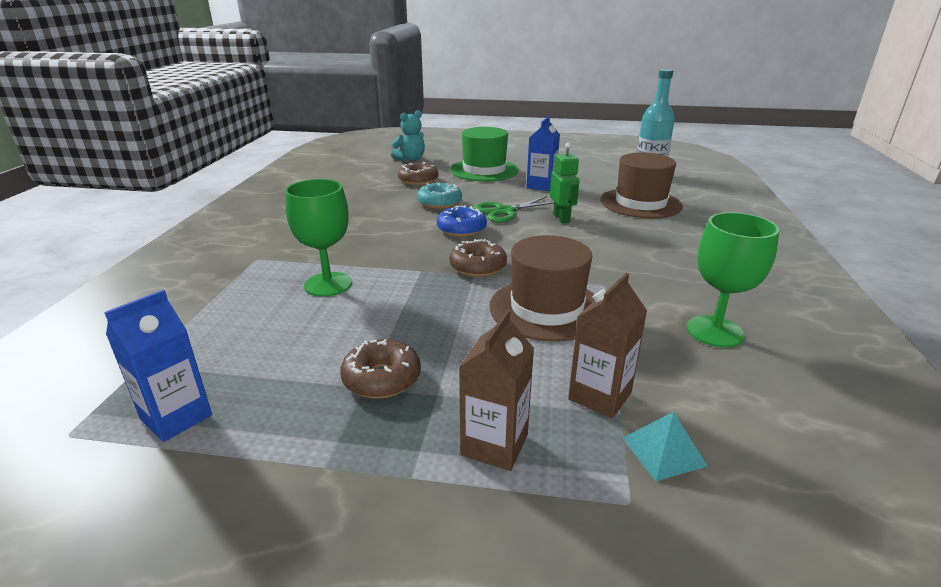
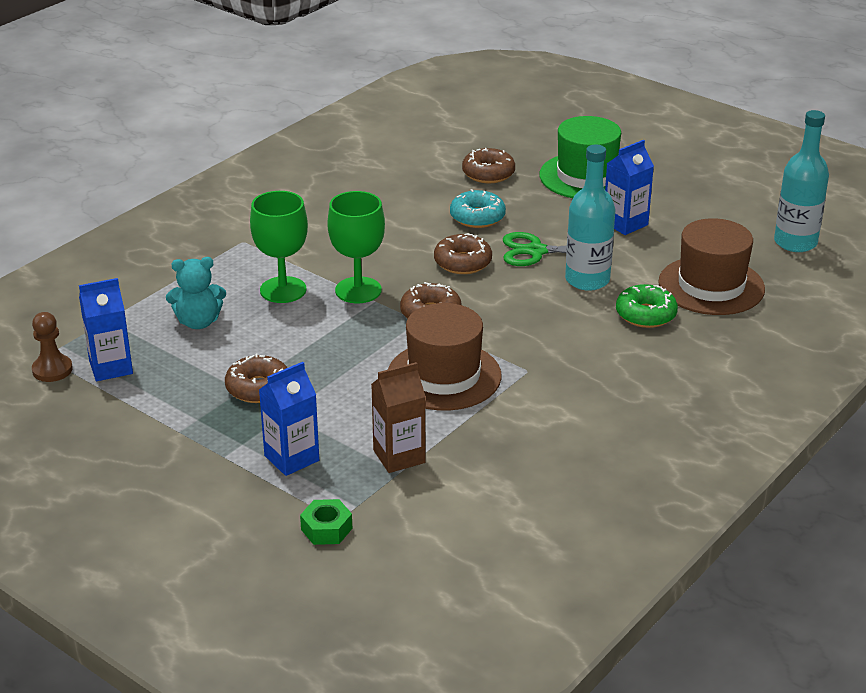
camera: 30 degrees right, 5 degrees up
(86, 449) = (52, 370): none -> brown pawn
(410, 159) = (515, 131): turquoise teddy bear -> turquoise teddy bear (198, 322)
(461, 229) = (462, 262): blue donut -> brown donut
(494, 445) = (291, 458): brown carton -> blue carton
(562, 218) = (587, 280): green robot -> turquoise bottle
(628, 227) = (645, 314): none -> green donut
(633, 525) = (326, 529): none -> green nut
(663, 451) = (397, 504): turquoise pyramid -> none
(714, 331) = (563, 445): green goblet -> green goblet (358, 290)

